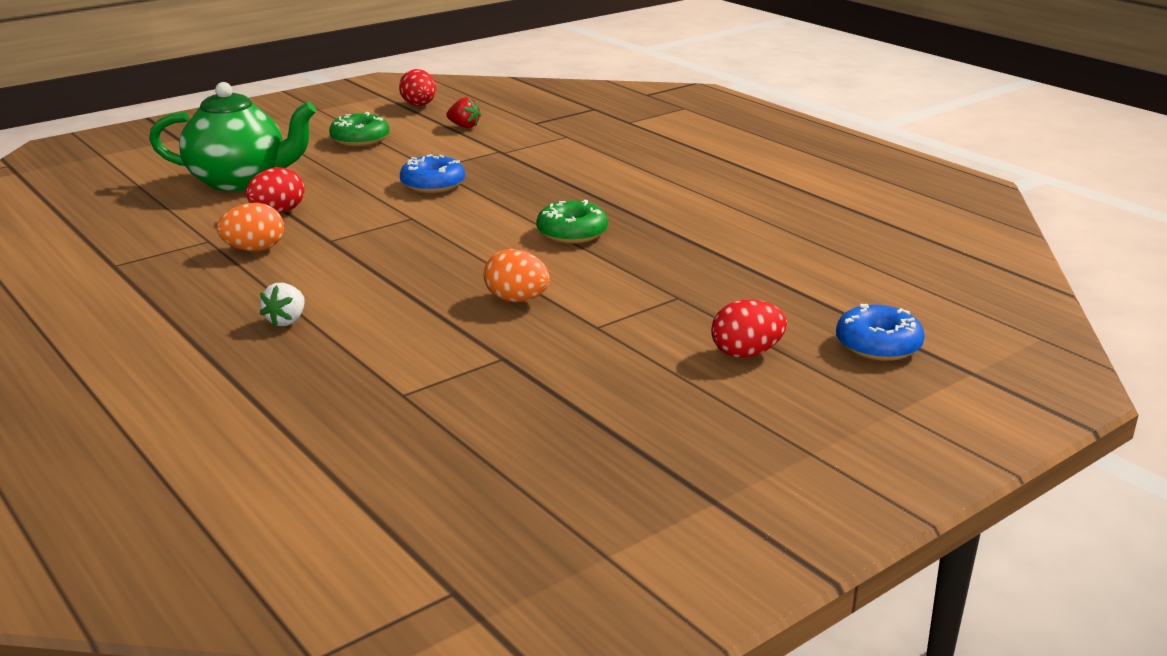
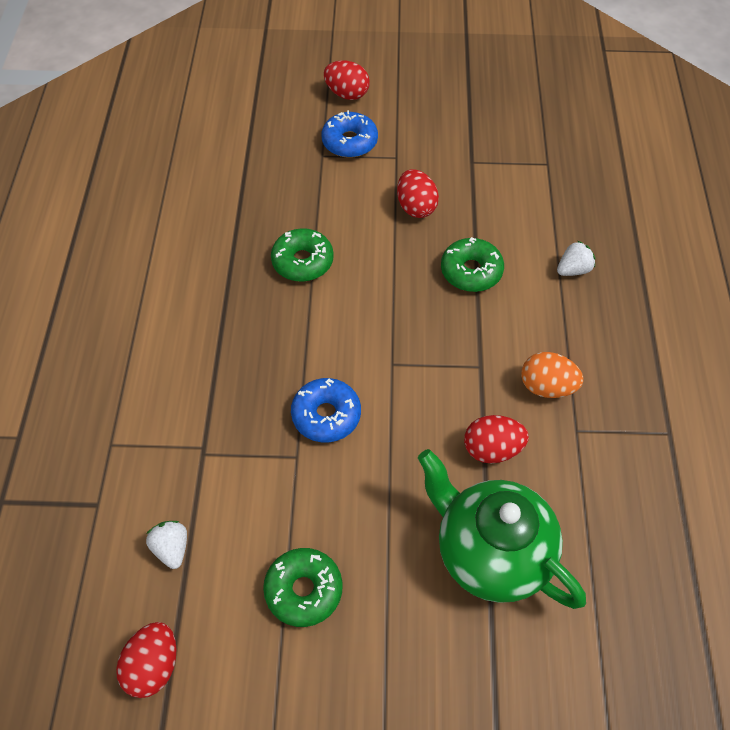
camera: 140 degrees left, 30 degrees up
(400, 282) = (471, 271): none -> green donut
(464, 126) = (171, 549): red strawberry -> white strawberry
(517, 300) = (416, 207): orange egg -> red egg
(878, 345) = (278, 63): blue donut -> blue donut (349, 142)

